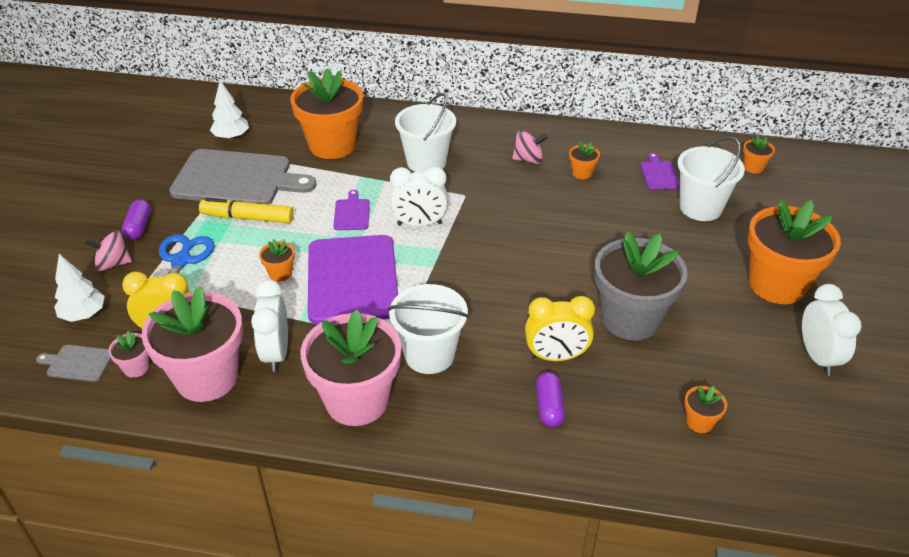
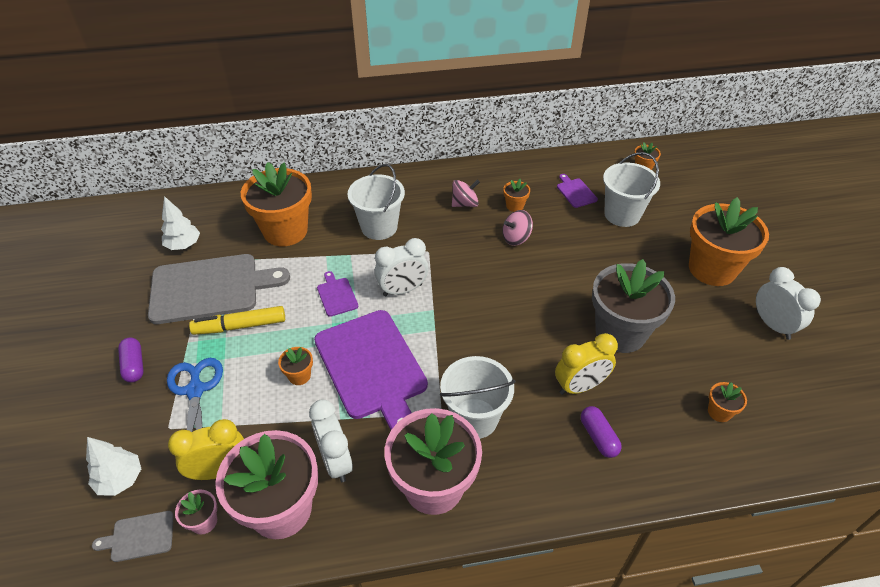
camera: 20 degrees left, 5 degrees up
(113, 264) = (125, 413): pink spinning top -> pink spinning top (516, 238)

